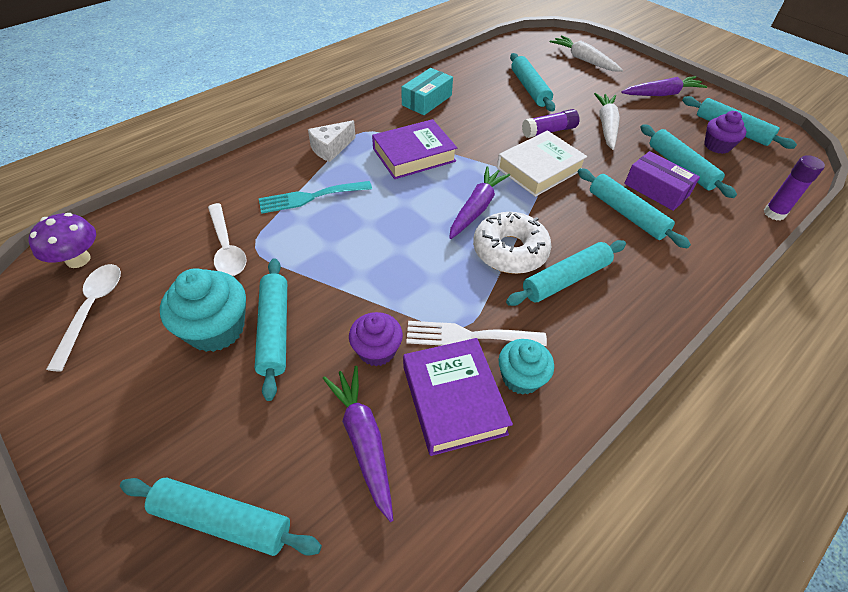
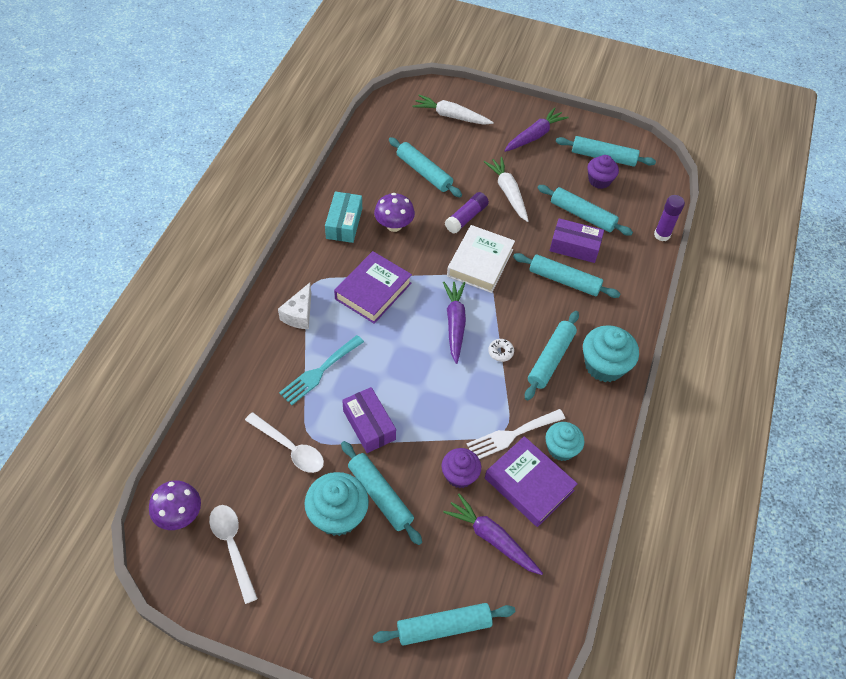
camera: 30 degrees left, 5 degrees up
(319, 260) = (369, 425): none -> purple box
(472, 115) = (394, 225): none -> purple mushroom
(510, 251) = (500, 352): white donut -> white donut, size x0.42
(631, 311) = (604, 365): none -> turquoise cupcake

